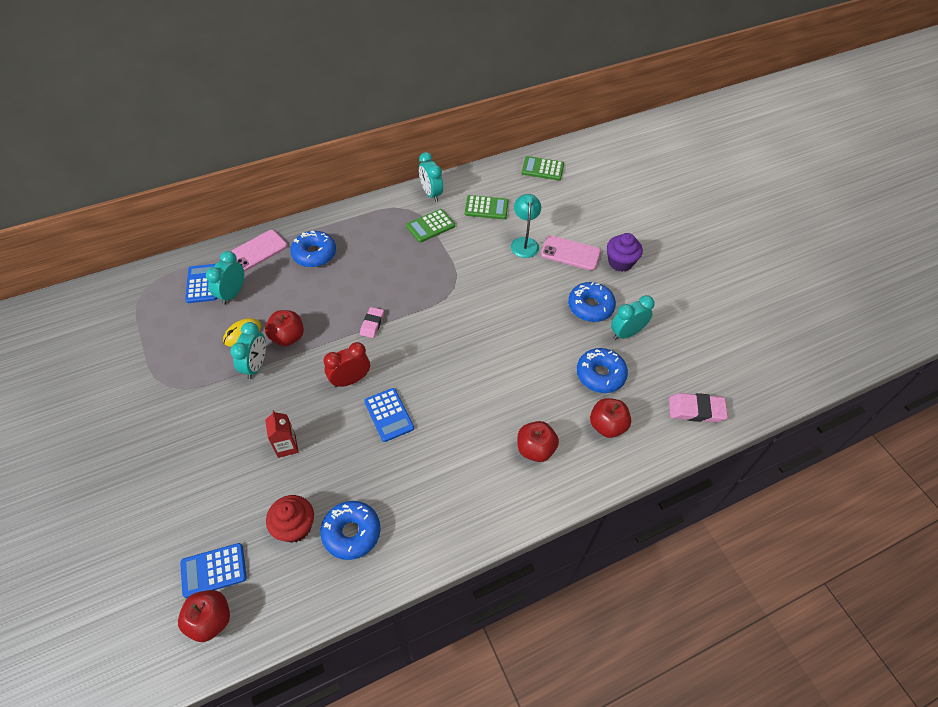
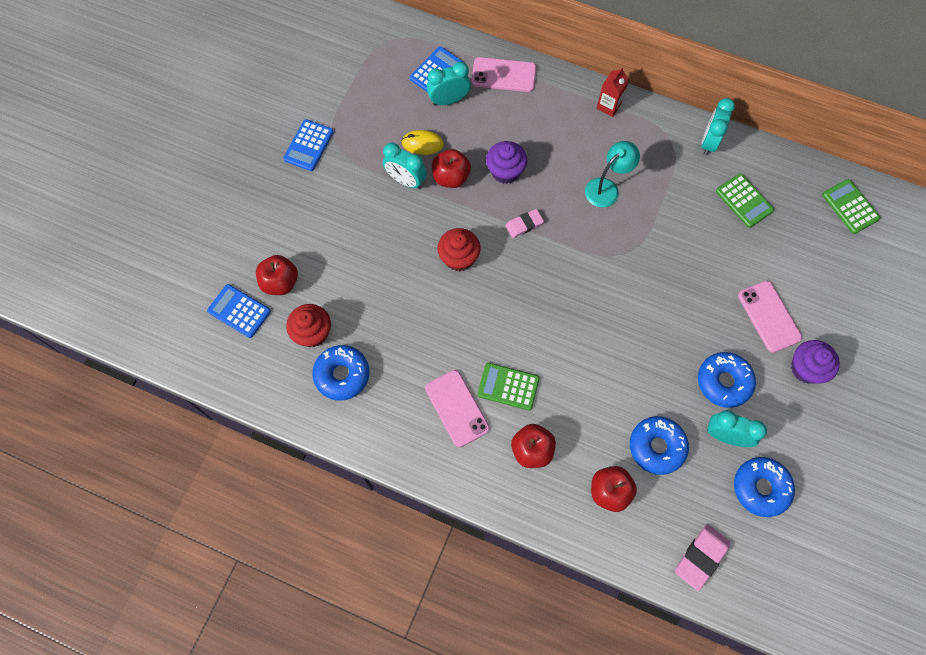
camera: 50 degrees right, 15 degrees up
(210, 620) = (208, 342): red apple -> red apple (280, 282)
(256, 365) = (406, 180): turquoise clock -> turquoise clock turned 60 degrees clockwise
(286, 446) = (364, 267): red carton -> red carton (608, 106)
(314, 254) = (545, 117): blue donut -> blue donut (760, 488)
(323, 304) = (505, 171): none -> purple cupcake
(350, 380) = (459, 257): red clock -> red cupcake
(389, 415) = (456, 313): blue calculator -> blue calculator (308, 145)
(430, 226) = (671, 175): green calculator -> green calculator (508, 386)
(458, 472) = (457, 408): none -> pink phone
(524, 243) = (738, 267): turquoise lamp -> turquoise lamp (607, 188)
(696, 410) = (701, 557): pink eraser -> pink eraser turned 75 degrees clockwise

